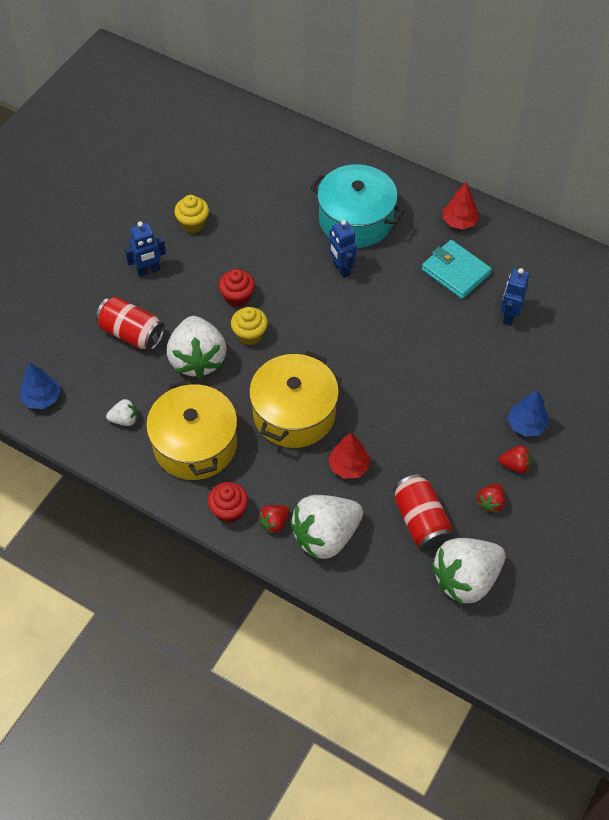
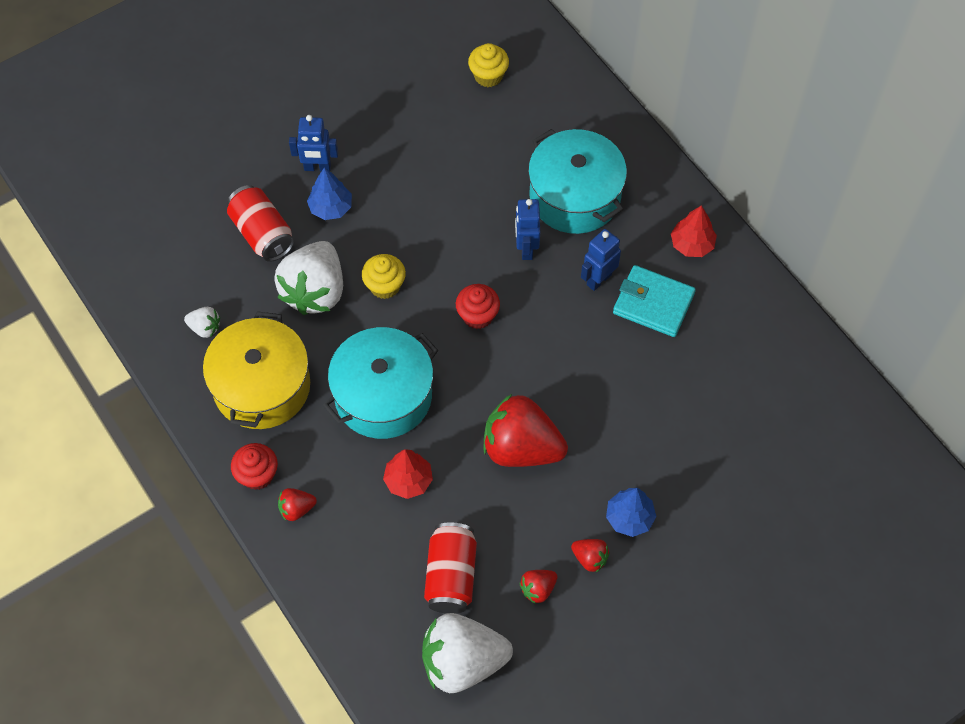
camera: 25 degrees right, 5 degrees up
(42, 398) = (135, 269): blue tree -> blue tree (331, 207)
(193, 224) = (393, 131): yellow cupcake -> yellow cupcake (488, 76)
(237, 297) = (395, 237): red cupcake -> red cupcake (477, 316)
(294, 413) = (383, 396): yellow pot -> turquoise pot
(325, 536) = (341, 547): white strawberry -> none
(419, 408) = (521, 448): none -> red strawberry
(455, 272) = (653, 303): turquoise wallet -> turquoise wallet turned 45 degrees counterclockwise
(509, 316) = (684, 381): blue robot -> blue robot (598, 279)

